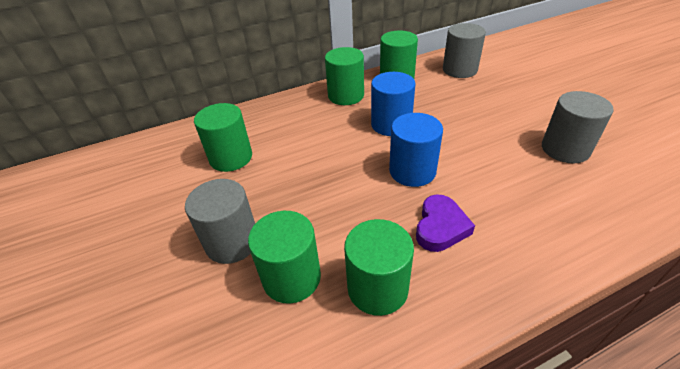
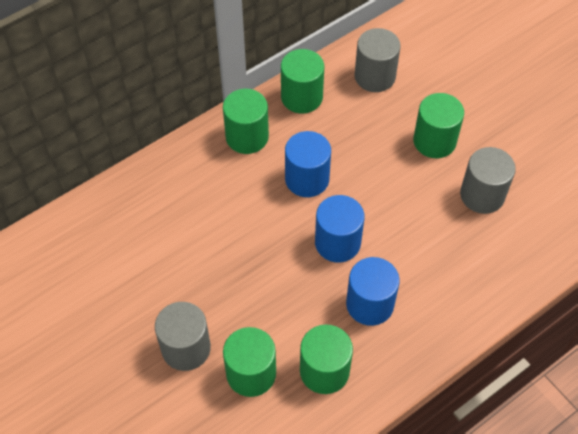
camera: 15 degrees left, 15 degrees up
(231, 158) = (144, 249): green cylinder -> green cylinder (434, 141)
(440, 227) = (370, 304): purple heart -> blue cylinder

